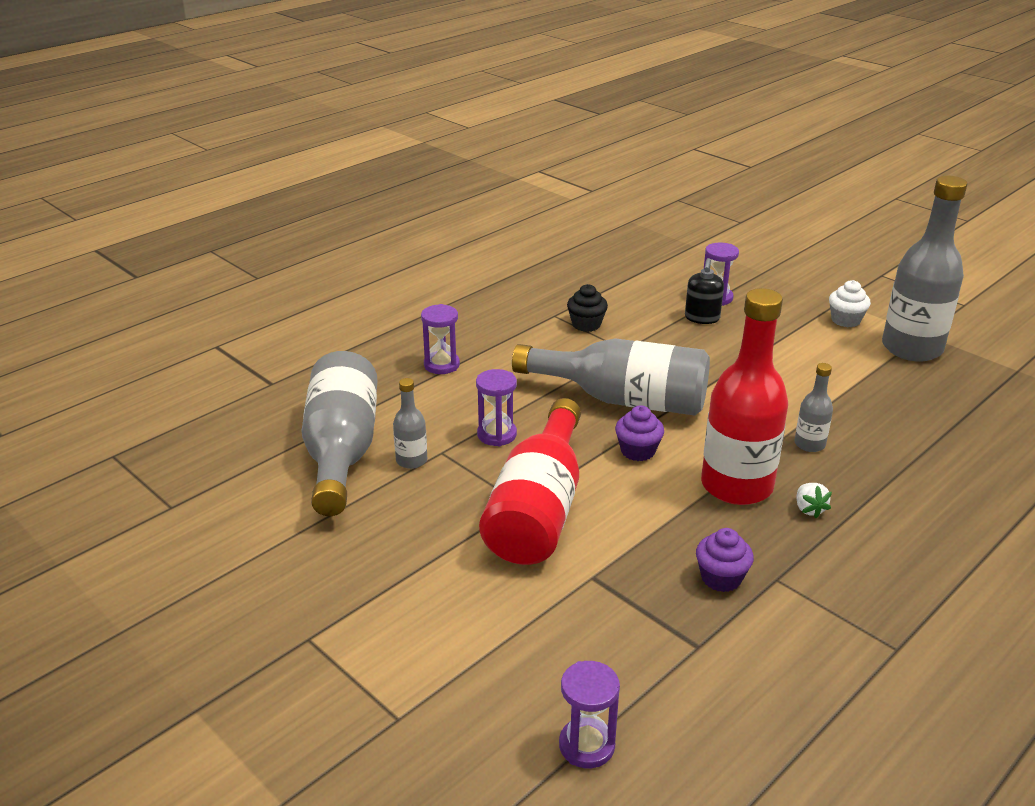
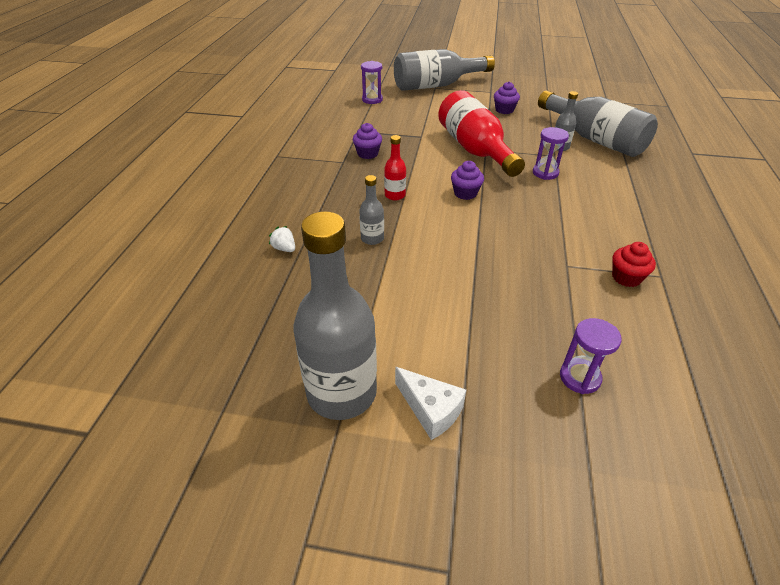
camera: 145 degrees right, 10 degrees up
(367, 571) = (504, 110): none -> purple cupcake
(441, 365) = (645, 199): purple hourglass -> none
(586, 324) = (626, 277): black cupcake -> red cupcake
(623, 399) = (513, 222): grey bottle -> grey bottle (436, 85)
(702, 318) = (558, 335): black soap dispenser -> none
(736, 486) = (395, 195): red bottle -> red bottle, size x0.45
(809, 509) = (347, 198): white strawberry -> white strawberry (284, 248)
(845, 320) = (430, 410): white cupcake -> white cheese

